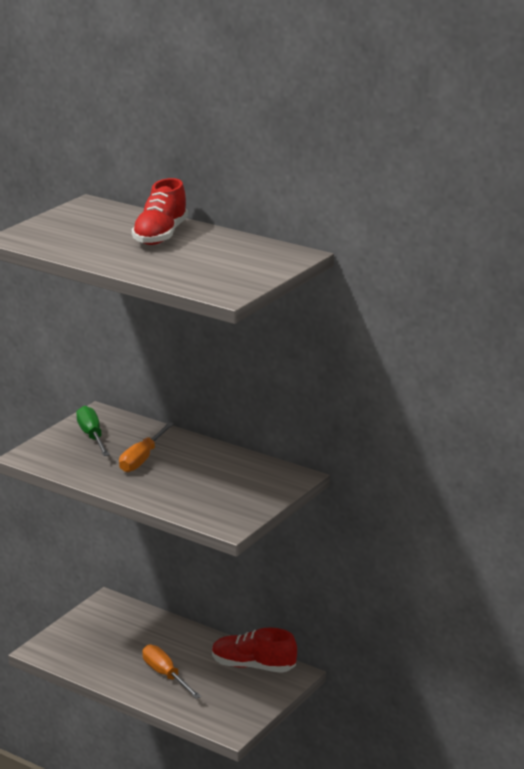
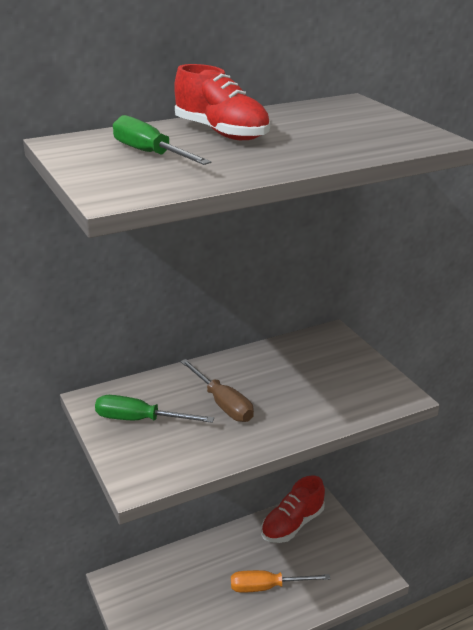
camera: 60 degrees left, 5 degrees up
(93, 228) = (150, 154): none -> green screwdriver
(142, 459) = (222, 403): orange screwdriver -> brown screwdriver

